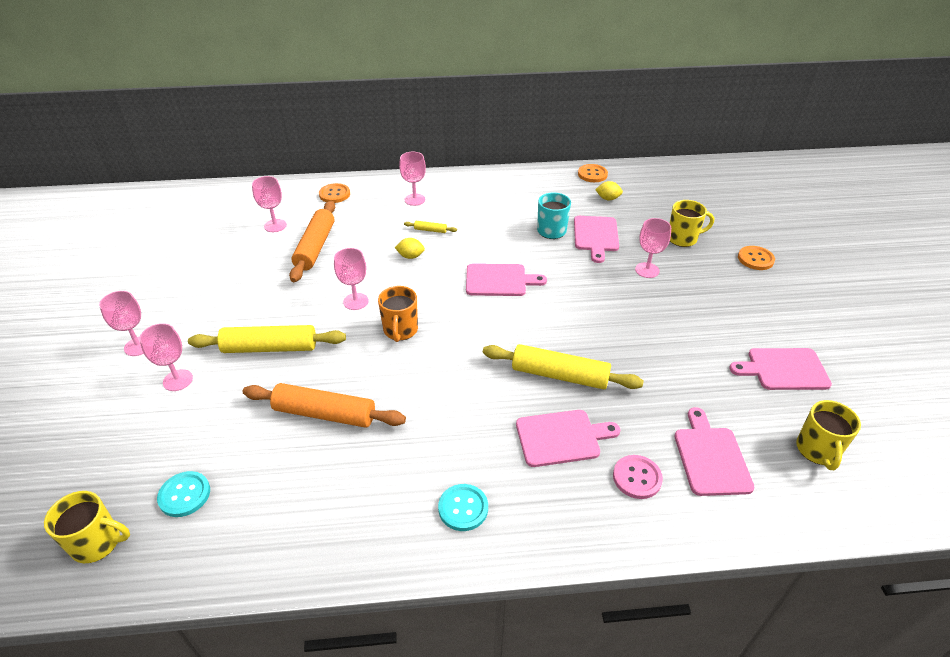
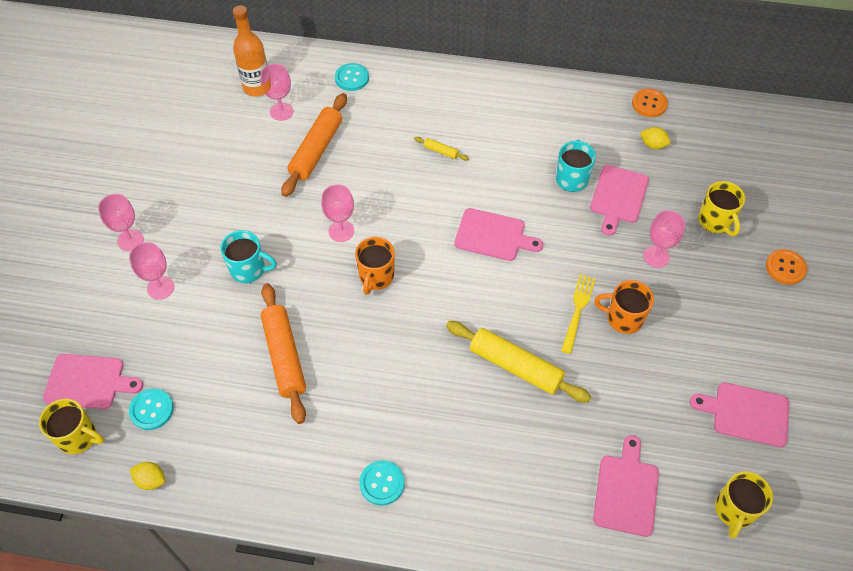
camera: 15 degrees right, 15 degrees up
(248, 213) = (257, 87): none -> orange bottle
(270, 348) = (249, 269): yellow rolling pin -> turquoise mug
(325, 414) = (284, 356): orange rolling pin -> orange rolling pin turned 45 degrees clockwise
(334, 194) = (352, 78): orange button -> turquoise button
(410, 256) = (410, 183): yellow lemon -> yellow lemon (151, 480)
(415, 199) = (436, 103): pink goblet -> none
(561, 437) = (493, 435): pink cutting board -> pink cutting board (88, 382)
(597, 320) = (578, 310): none -> yellow fork
(637, 478) = (547, 494): pink button -> none
(640, 319) = (623, 318): none -> orange mug
(683, 238) = (715, 221): yellow mug -> yellow mug turned 60 degrees clockwise

